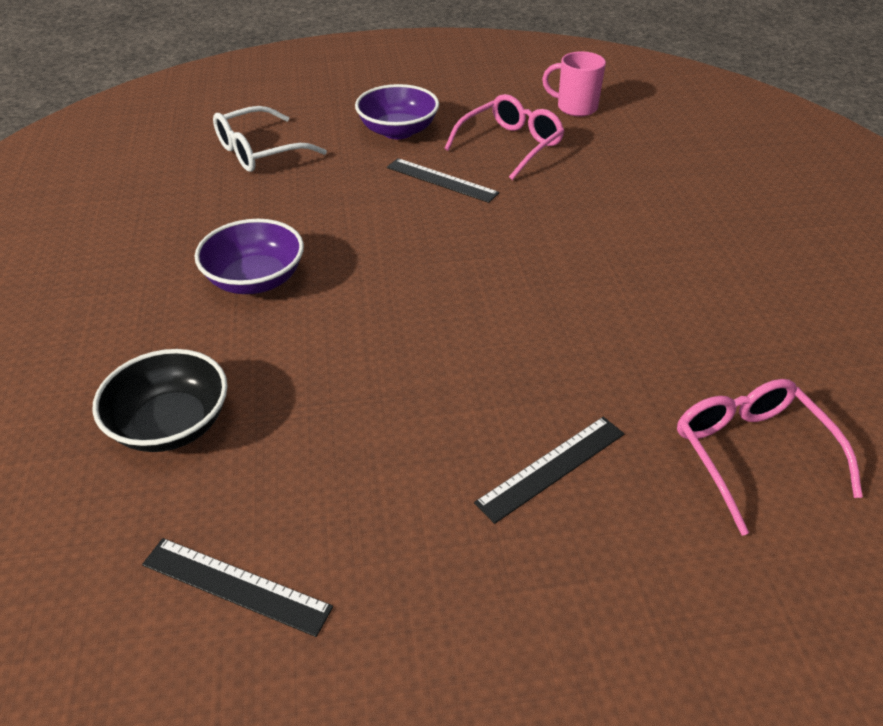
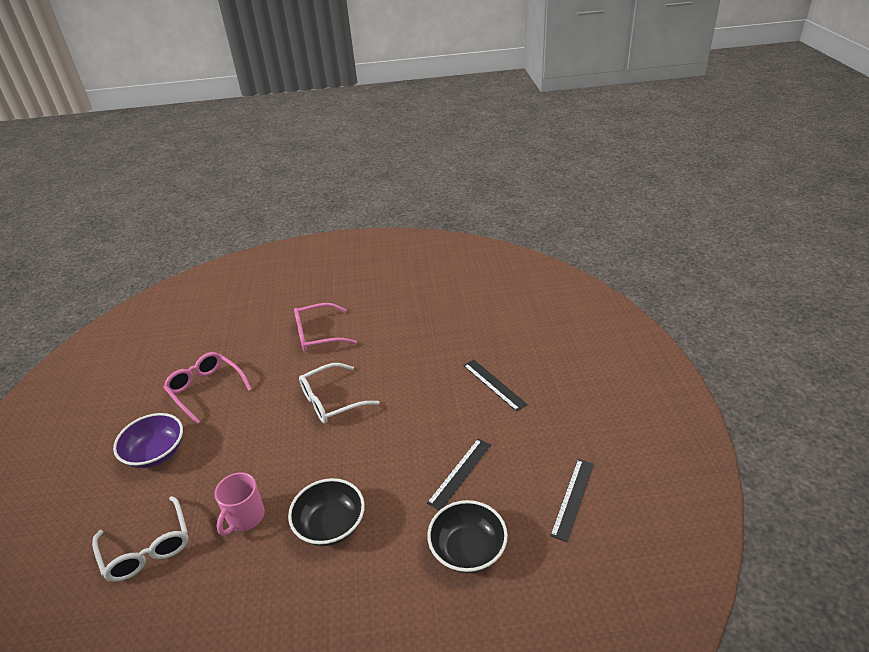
camera: 85 degrees left, 5 degrees down
(255, 279) = (330, 525): purple bowl -> black bowl
(441, 180) = (237, 426): black ruler -> black ruler (460, 473)
(493, 257) = (331, 401): none -> white glasses
(575, 107) = (169, 355): pink mug -> pink mug (245, 517)
(751, 454) = (484, 324): pink glasses -> pink glasses (318, 335)

